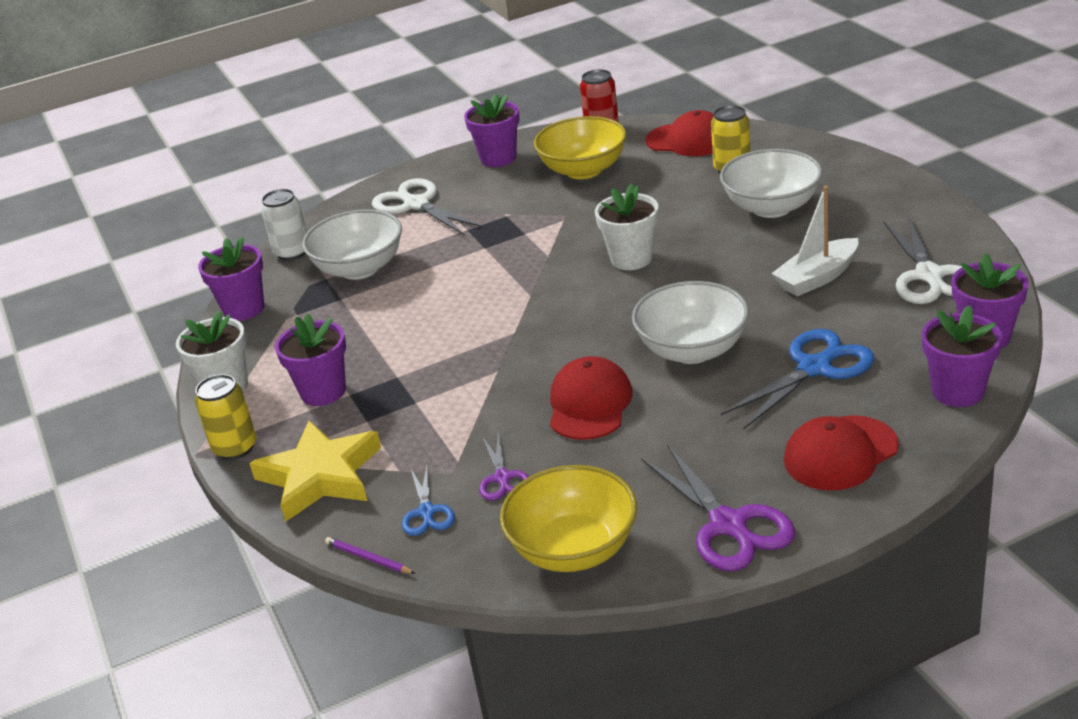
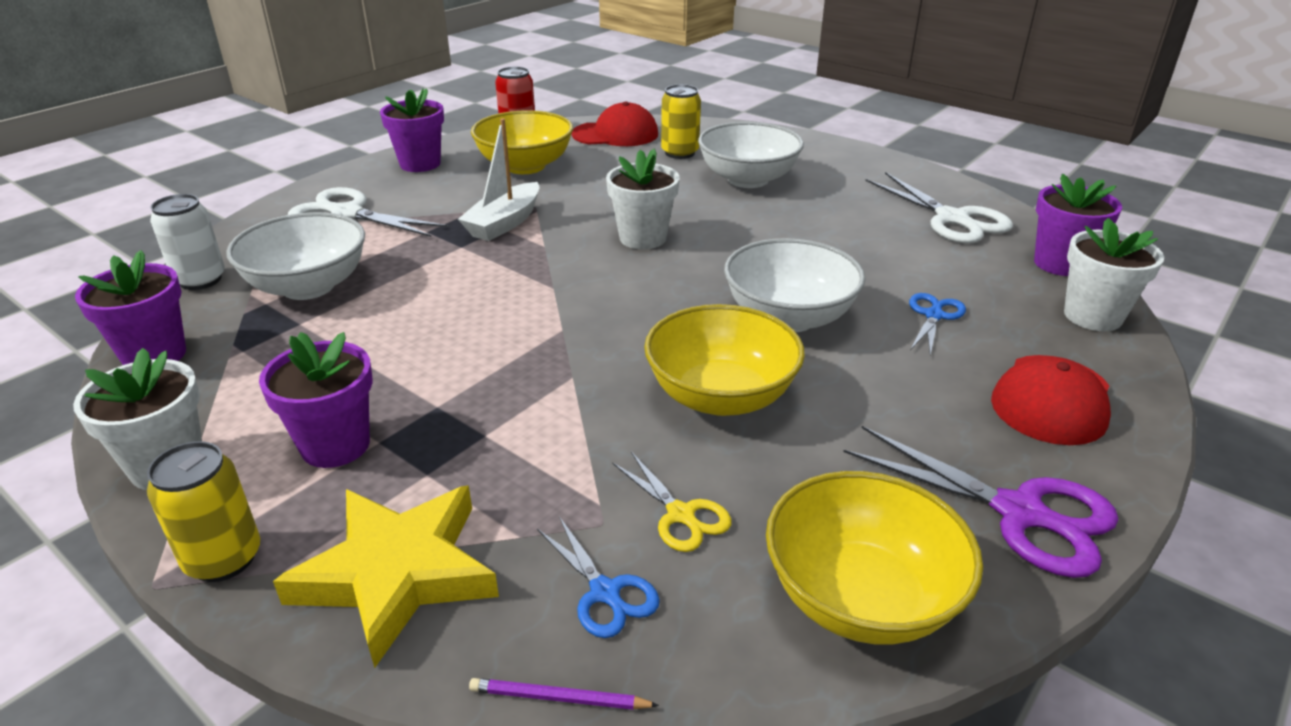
camera: 30 degrees left, 0 degrees up
(502, 478) = (681, 515): purple scissors -> yellow scissors
(589, 404) = (721, 396): red cap -> yellow bowl
(815, 367) = (934, 315): blue scissors -> blue scissors, size x0.56
(817, 278) = (851, 233): white boat -> white boat (504, 223)
(957, 391) = (1092, 316): purple flower pot -> white flower pot

